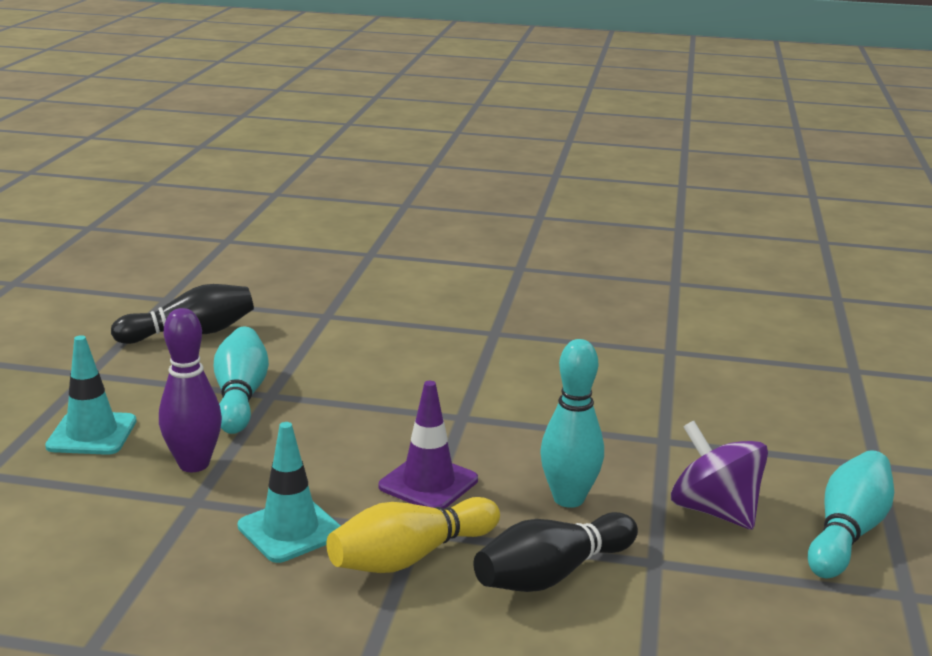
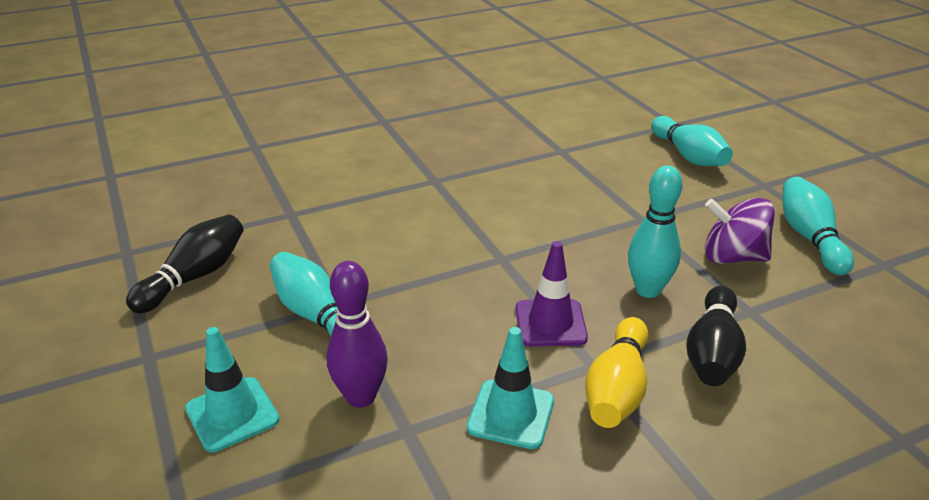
camera: 35 degrees left, 10 degrees up
(821, 405) = (688, 156): none -> turquoise bowling pin

